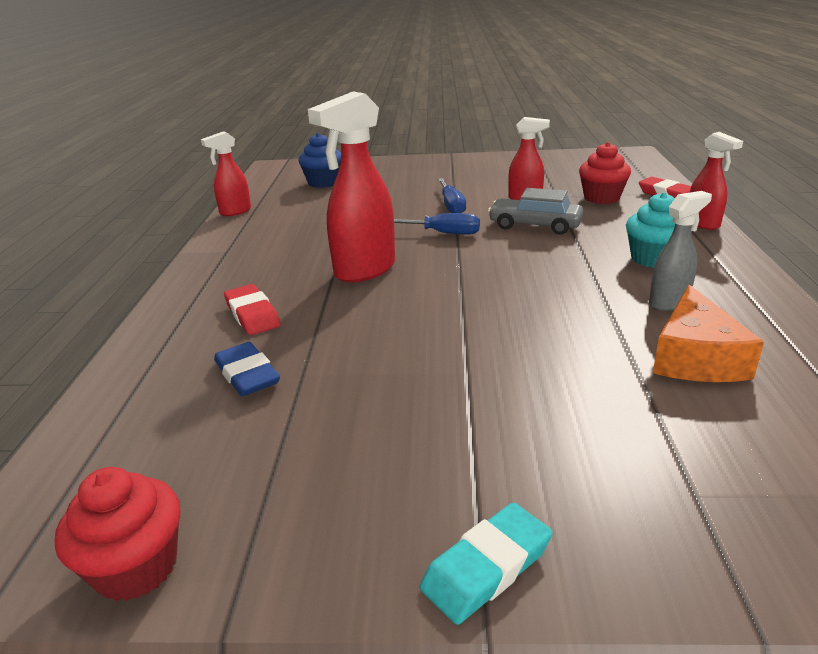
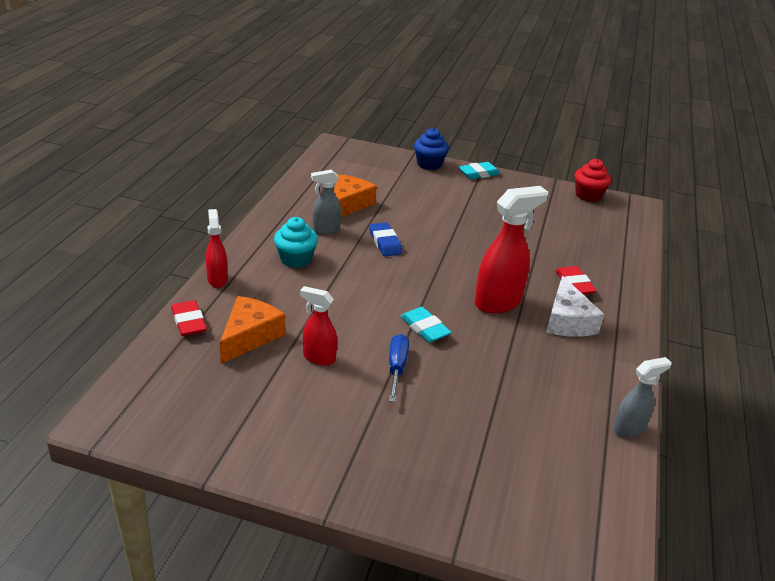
camera: 170 degrees left, 5 degrees up
(235, 212) = (629, 429): red spray bottle -> grey spray bottle
(247, 374) = (567, 247): blue eraser -> blue eraser (385, 242)
(273, 271) = (567, 321): none -> white cheese
(323, 182) = (530, 473): blue cupcake -> blue cupcake (429, 164)
(442, 233) = (424, 328): blue screwdriver -> turquoise eraser
(535, 225) = (343, 315): grey car -> none
(601, 198) = (250, 336): red cupcake -> orange cheese

